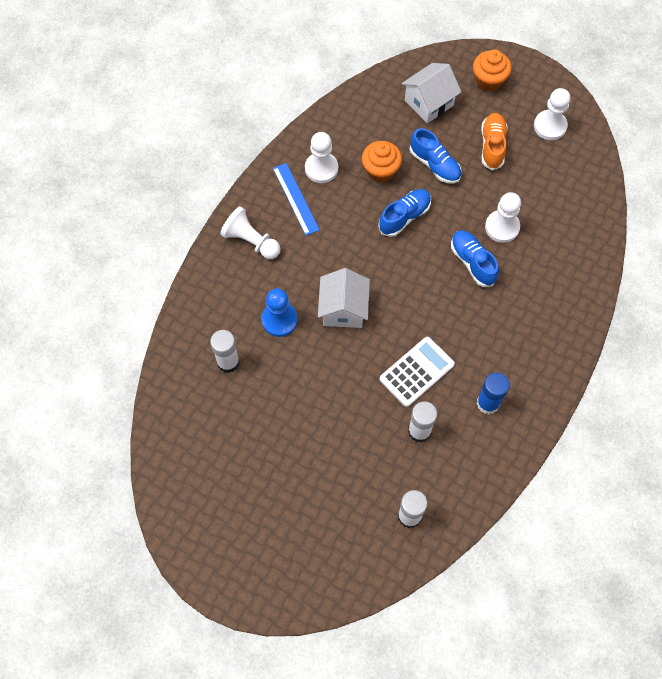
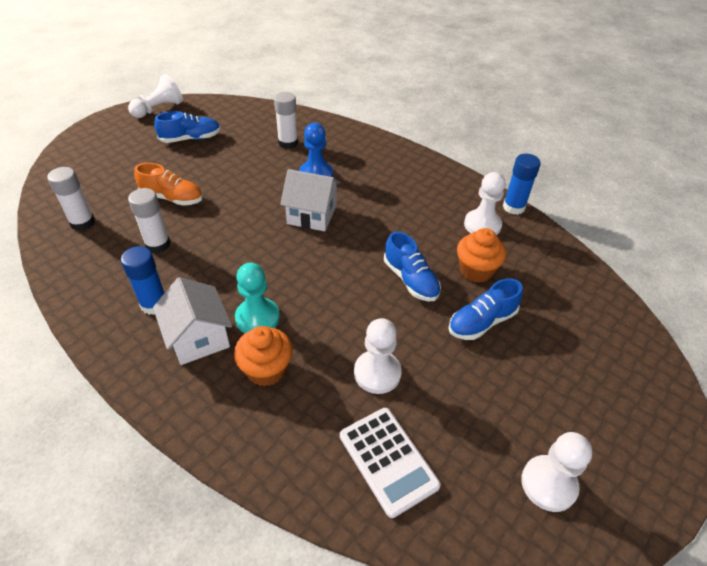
camera: 100 degrees right, 20 degrees down
(251, 241) = (403, 169): white pawn -> white pawn (159, 109)
(289, 145) = (513, 207): none -> blue glue stick
(295, 199) = (446, 202): blue ruler -> none
(417, 372) = (220, 254): white calculator -> white calculator (388, 460)
(429, 103) = (581, 336): white house -> white house (198, 338)
(472, 262) = (334, 330): blue shoe -> blue shoe (191, 139)
(477, 319) = (257, 318): none -> turquoise pawn
(488, 81) = (630, 417): orange cupcake -> orange cupcake (266, 370)
(492, 146) = (510, 393): orange shoe -> orange shoe (172, 198)

